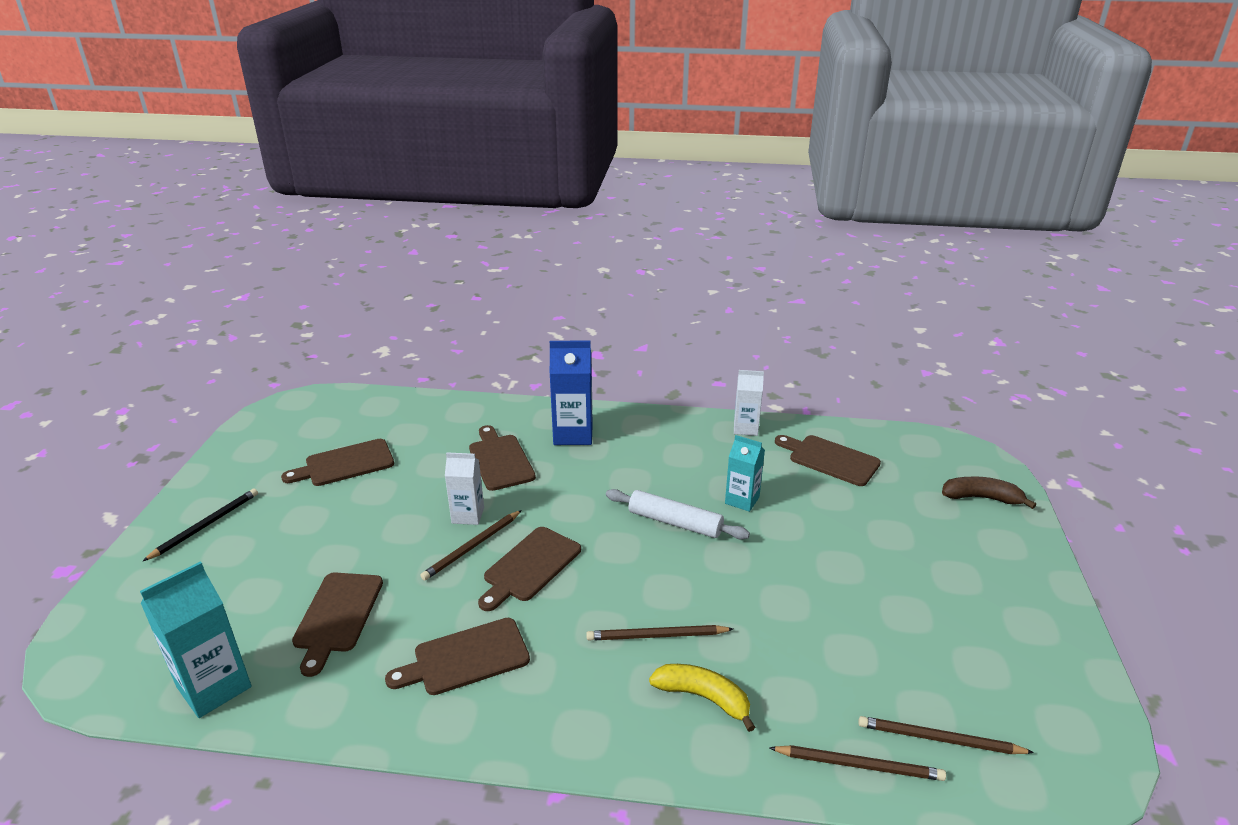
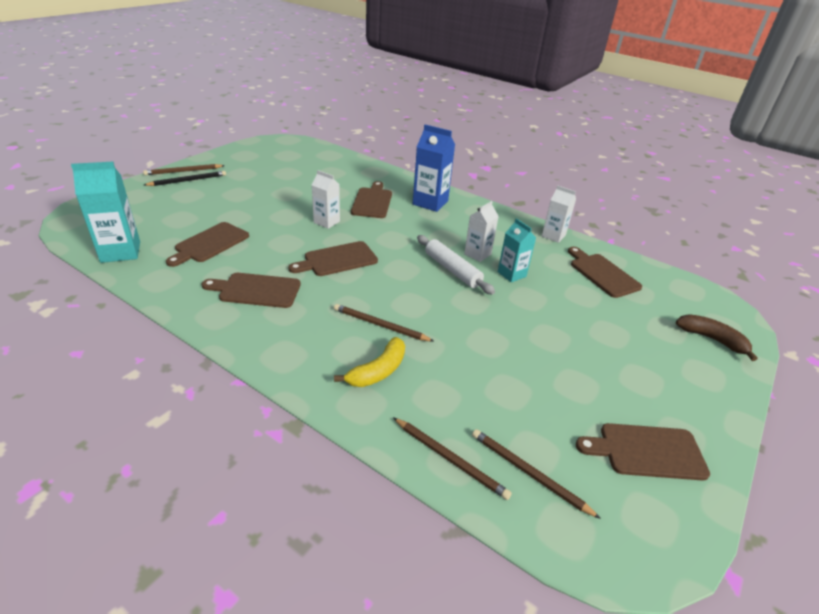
camera: 25 degrees right, 5 degrees up
(345, 464) = (284, 176): brown cutting board -> brown cutting board (647, 451)
(472, 547) = (314, 238): brown pencil -> brown pencil (183, 171)
(685, 488) = (477, 254): none -> white carton
(703, 697) = (378, 371): yellow banana -> yellow banana turned 75 degrees clockwise

